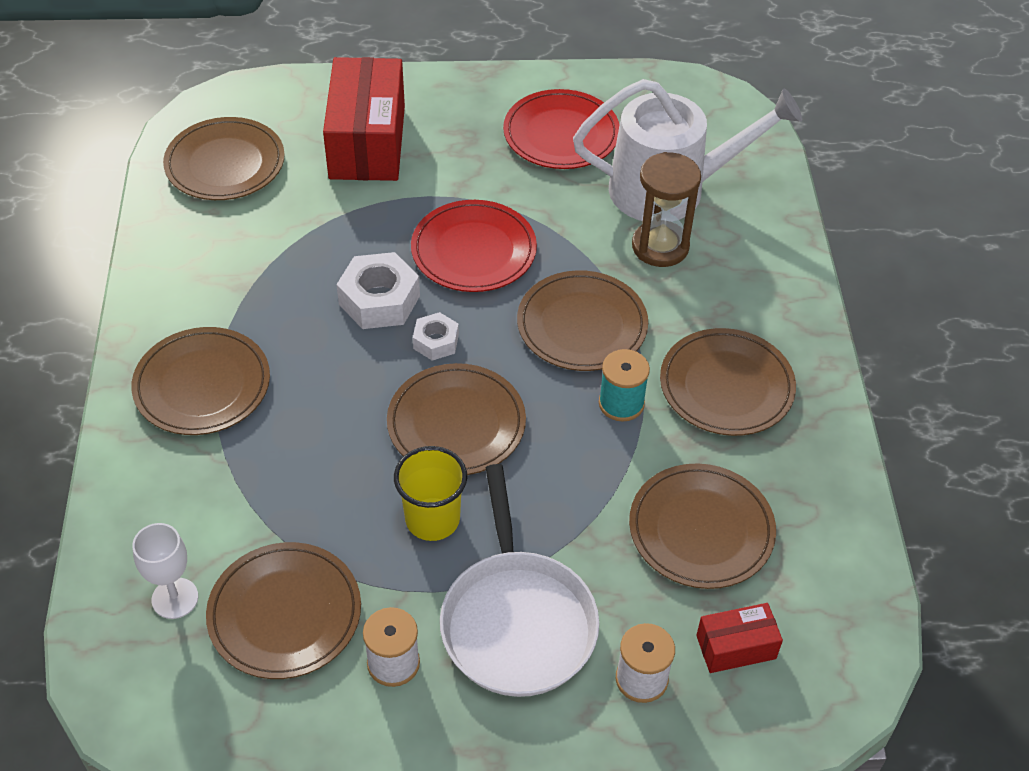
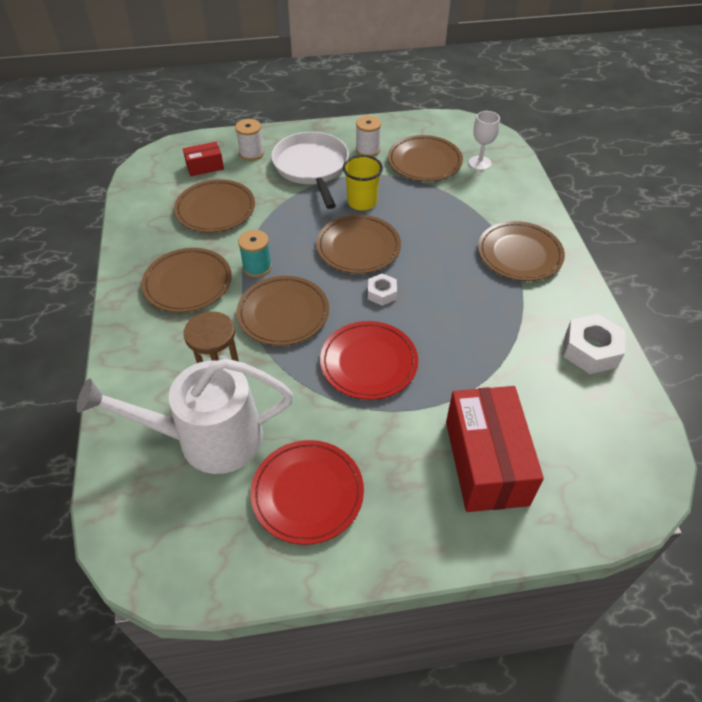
camera: 175 degrees right, 0 degrees up
(225, 164) = (598, 423): brown plate -> none
(379, 300) = (428, 318): white nut -> white nut (590, 350)

